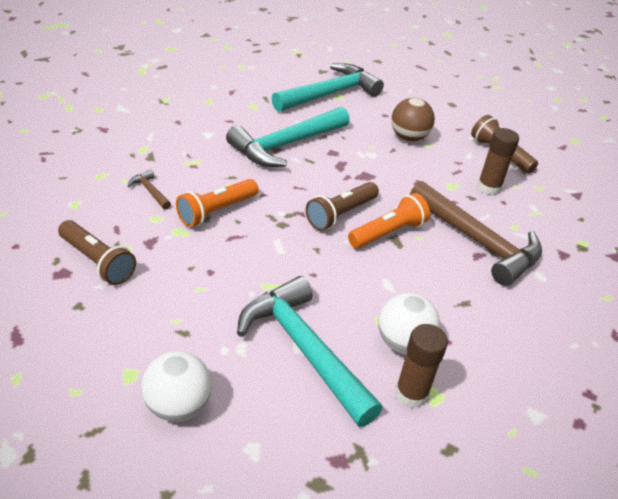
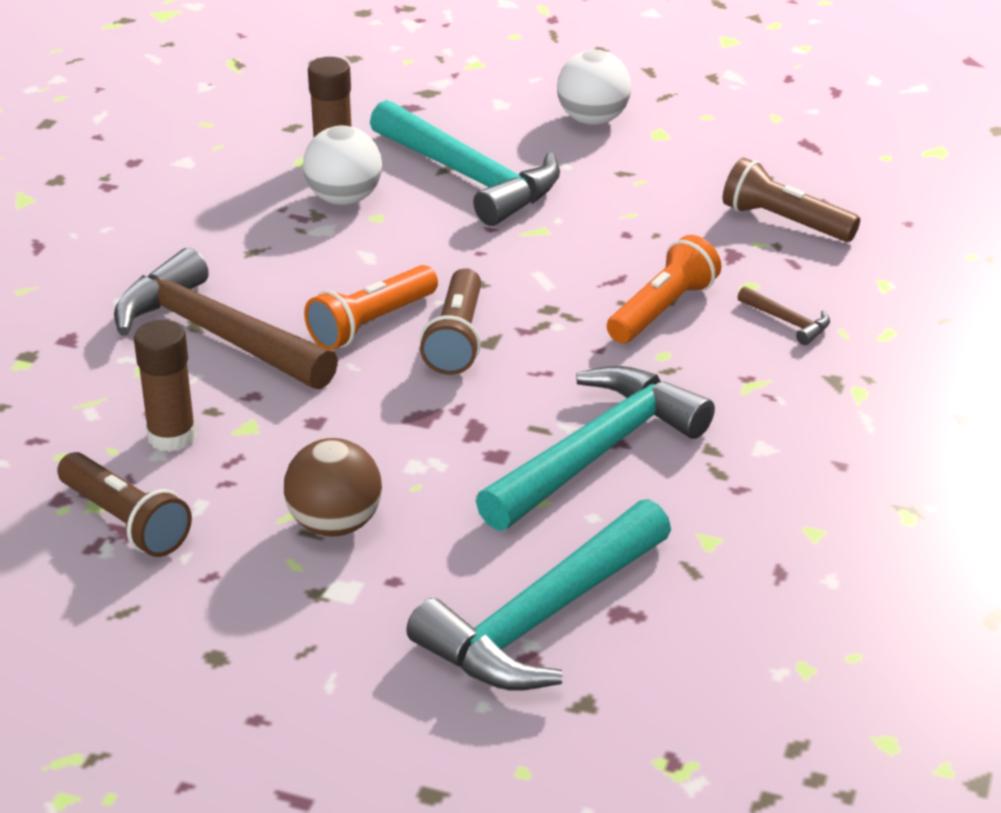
camera: 175 degrees right, 5 degrees down
(340, 214) = (456, 339): brown flashlight -> brown flashlight turned 150 degrees clockwise

